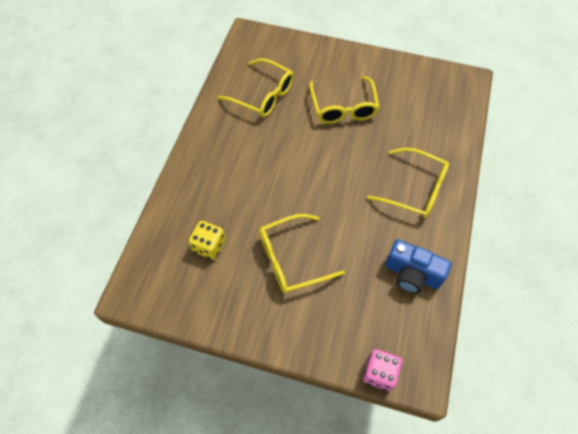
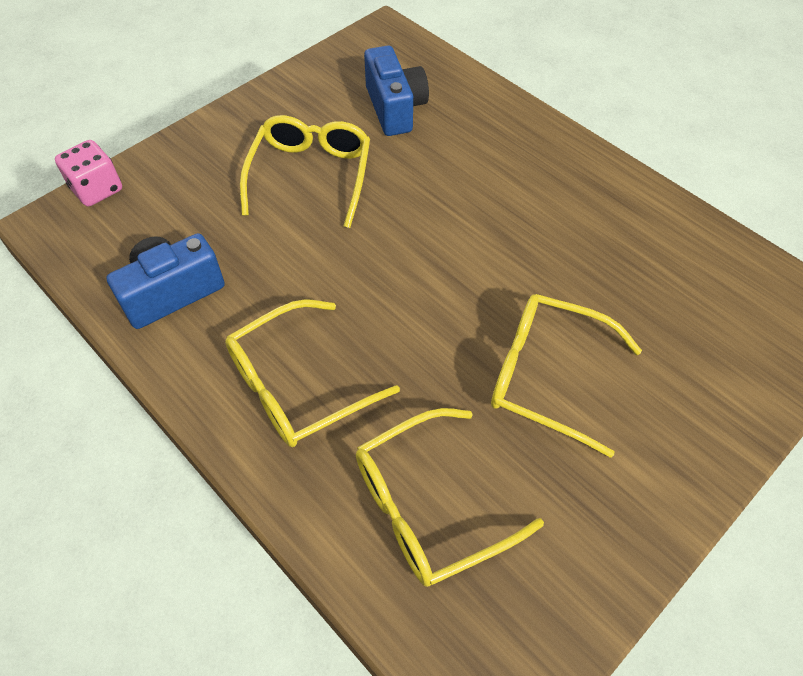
camera: 120 degrees right, 5 degrees down
(209, 246) = (395, 108): yellow dice -> blue camera
(263, 95) = (642, 269): yellow glasses -> yellow glasses (429, 506)

